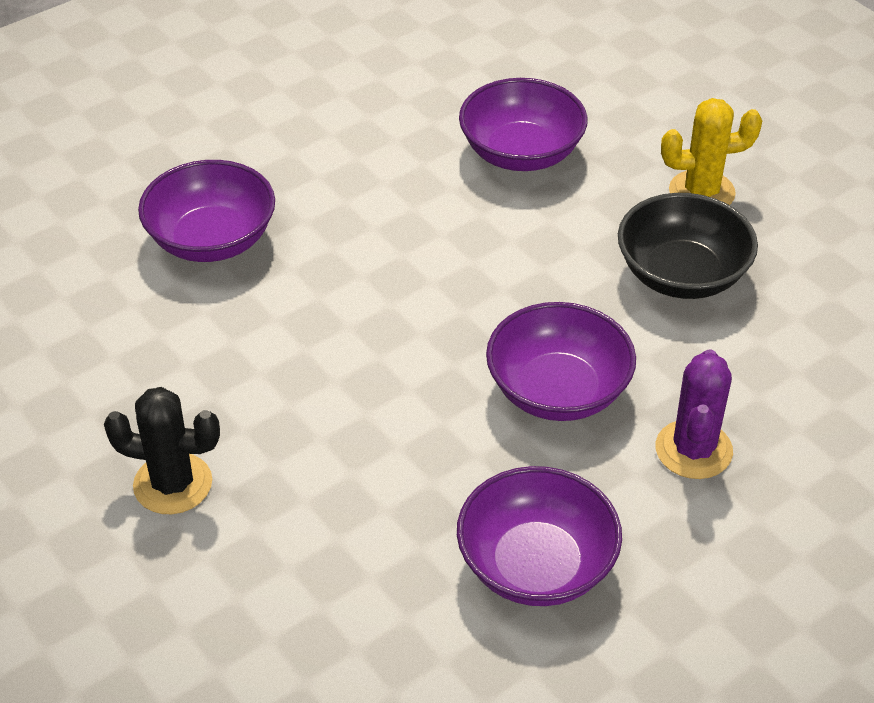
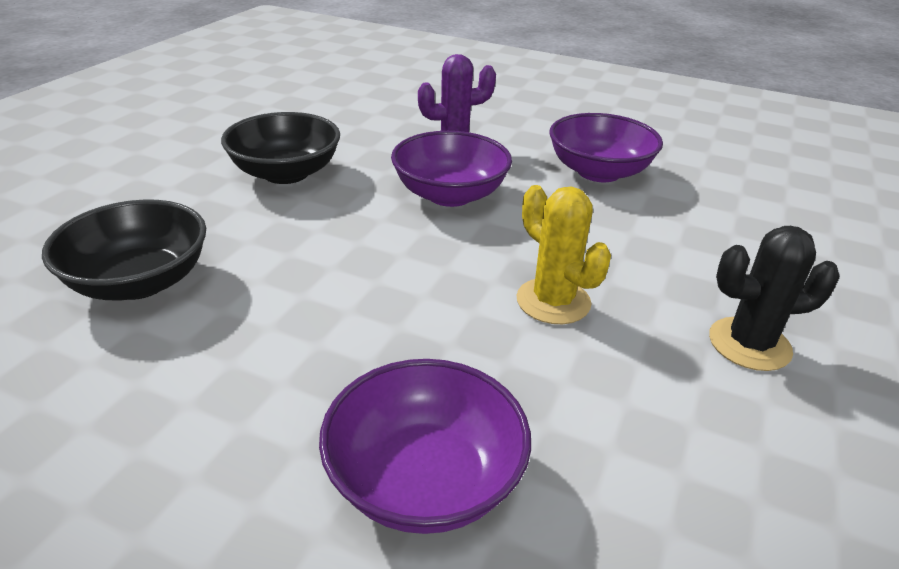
camera: 120 degrees left, 10 degrees down
(173, 484) = (749, 344): black cactus -> black cactus turned 75 degrees counterclockwise
(521, 153) = (140, 282): purple bowl -> black bowl
(701, 192) = (173, 182): yellow cactus -> yellow cactus (553, 301)

